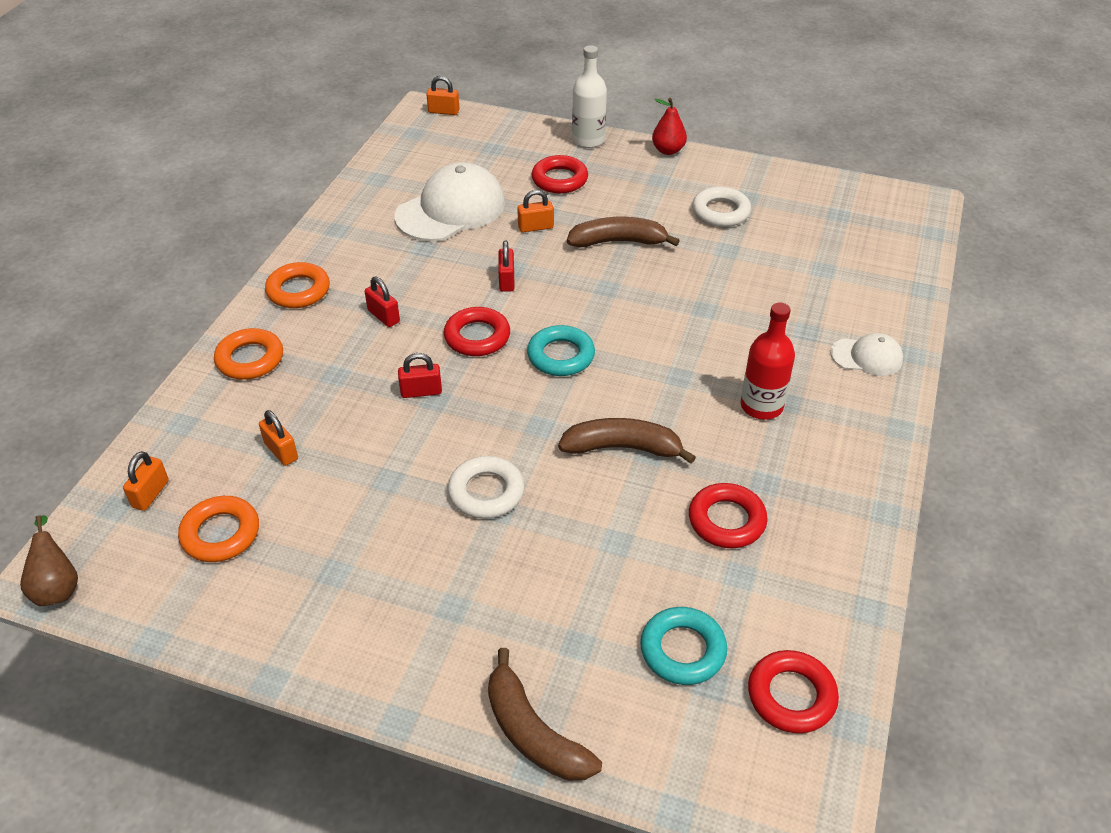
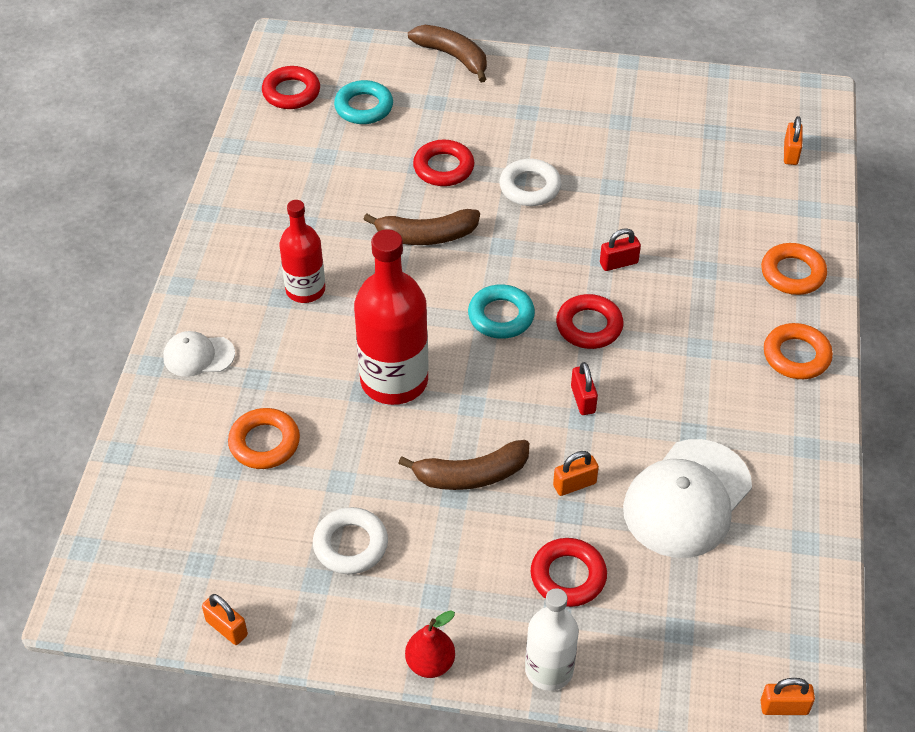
camera: 170 degrees right, 5 degrees up
(57, 587) = (806, 90): brown pear -> none
(220, 534) = (717, 134): orange ring -> orange ring (264, 443)
(281, 451) = (710, 197): orange padlock -> orange padlock (227, 628)
(383, 316) = (692, 337): red padlock -> none
(675, 314) = (394, 380): none -> red bottle
(726, 520) = (335, 190): red ring -> red ring (443, 168)

